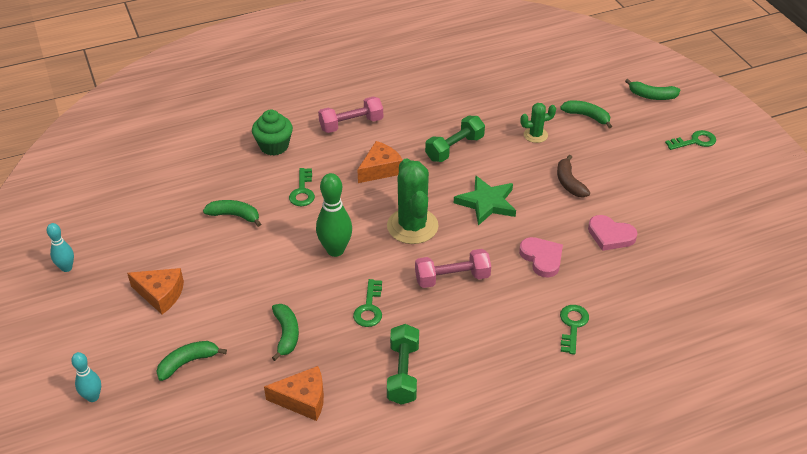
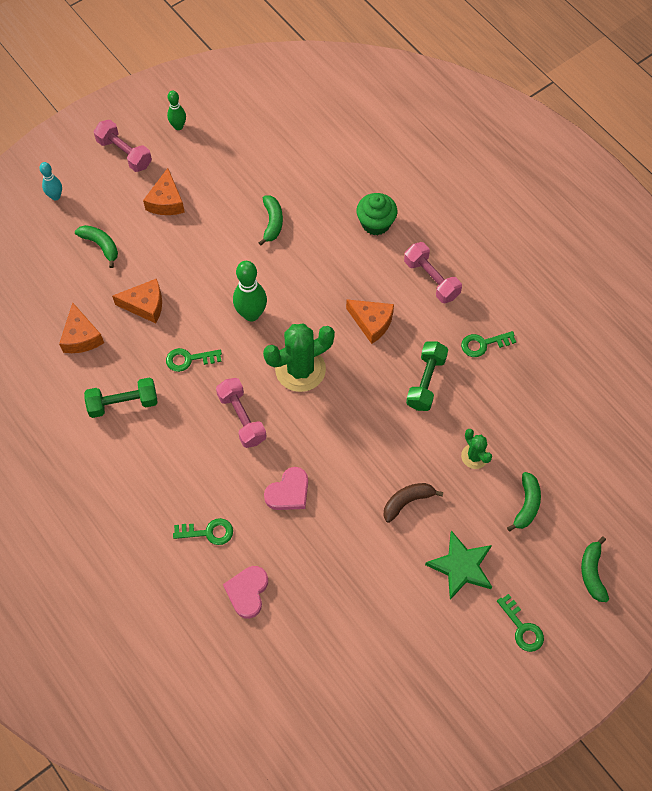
camera: 75 degrees right, 20 degrees up
(66, 268) = (178, 126): turquoise bowling pin -> green bowling pin
(72, 321) = (124, 153): none -> pink dumbbell
(286, 334) = (145, 305): green banana -> orange cheese
(302, 191) = (320, 266): green key -> green key (483, 344)
(454, 148) = (426, 382): green dumbbell -> green dumbbell turned 75 degrees clockwise
(487, 203) = (352, 428): green star -> green star (461, 567)
(610, 235) = (338, 552): pink heart -> pink heart (247, 592)

